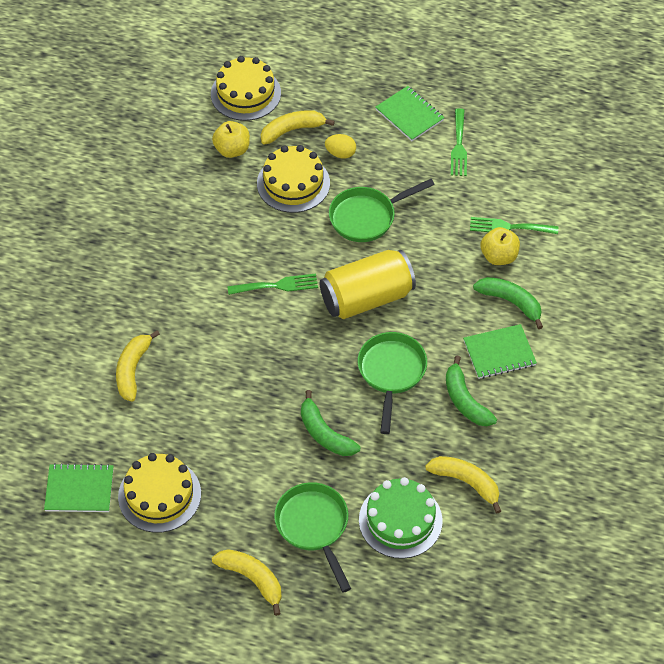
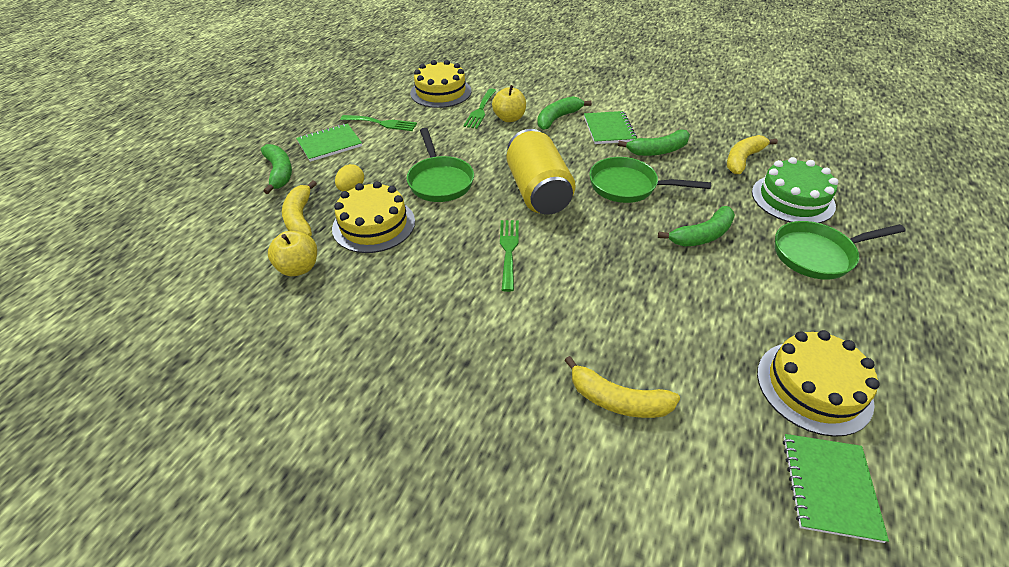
camera: 80 degrees left, 10 degrees down
(245, 93) = (222, 248): yellow cake -> yellow cake (441, 92)
(252, 579) = (901, 309): yellow banana -> none
(353, 93) = (279, 173): none -> green banana

